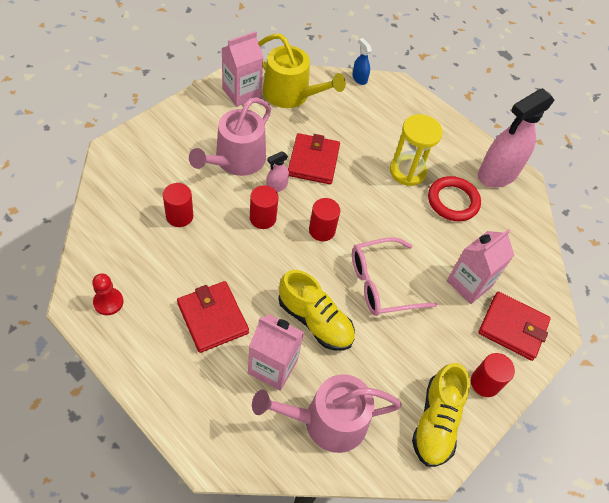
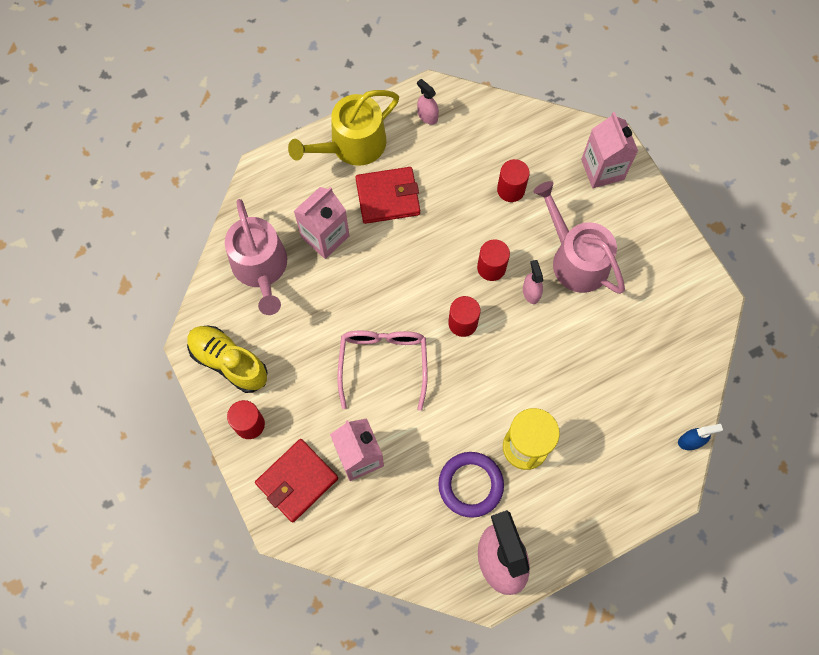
camera: 115 degrees right, 15 degrees up
(108, 302) = (427, 116): red pawn -> pink spray bottle
(241, 93) = (680, 288): pink carton -> pink carton (602, 169)
(291, 94) = (671, 346): yellow watering can -> yellow watering can (352, 145)
(313, 161) = (560, 342): red wallet -> none
(315, 321) = (360, 285): yellow shoe -> none
(327, 421) = (261, 268): pink watering can -> pink watering can turned 150 degrees clockwise
(453, 201) = (470, 485): red ring -> purple ring

